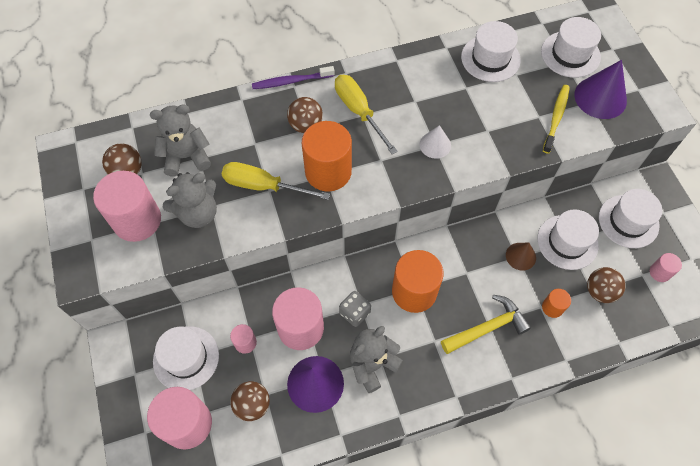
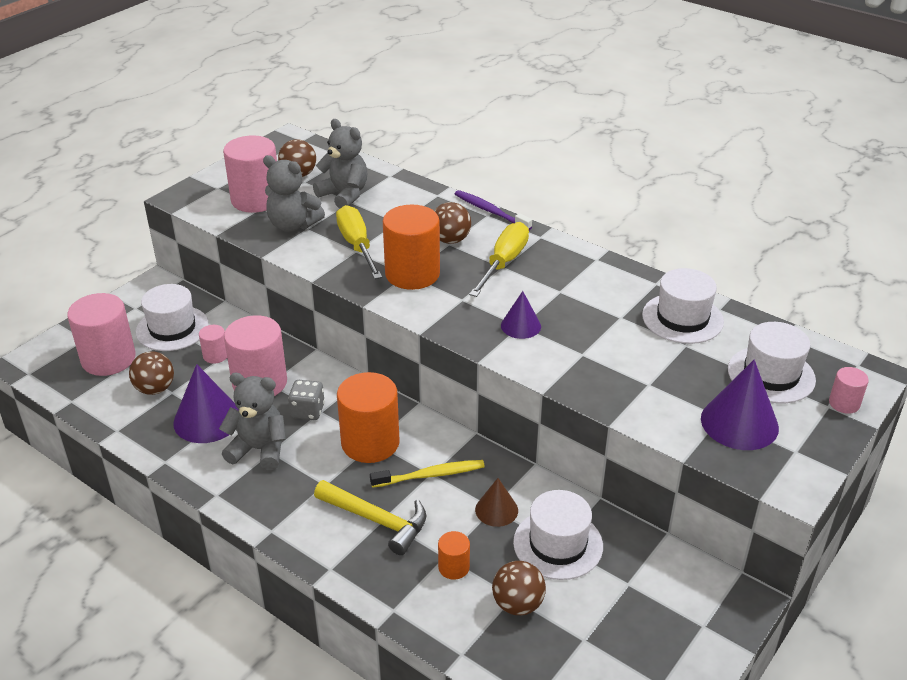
camera: 55 degrees right, 25 degrees down
(435, 145) = (521, 326): white cone -> purple cone
(556, 118) = (663, 398): yellow toothbrush -> yellow toothbrush (430, 475)
(628, 221) = (650, 592): white hat -> none
(659, 272) = (605, 657): pink cylinder -> pink cylinder (844, 403)

